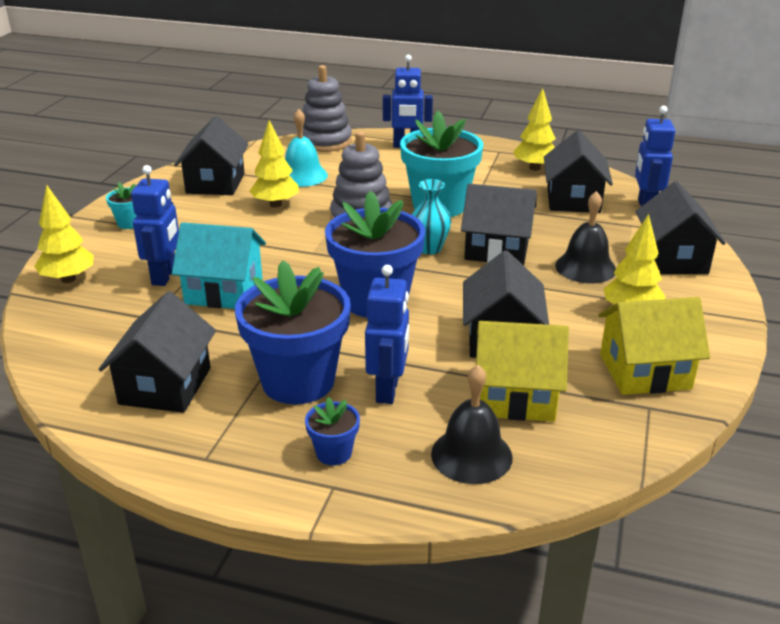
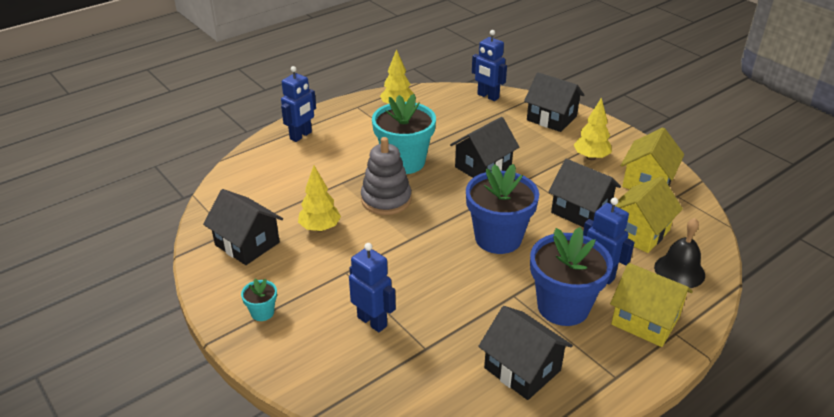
camera: 55 degrees left, 5 degrees up
(68, 279) = (322, 377): yellow tree -> none
(224, 291) = (423, 299): turquoise house -> none
(302, 175) = (288, 198): turquoise bell -> none
(325, 142) = (245, 165): grey stacking toy -> none
(334, 453) = (645, 320): blue flower pot -> yellow house
(430, 248) = (456, 190): turquoise vase -> none
(573, 200) = (453, 114): black house -> none
(585, 267) = (533, 148): black bell -> none

